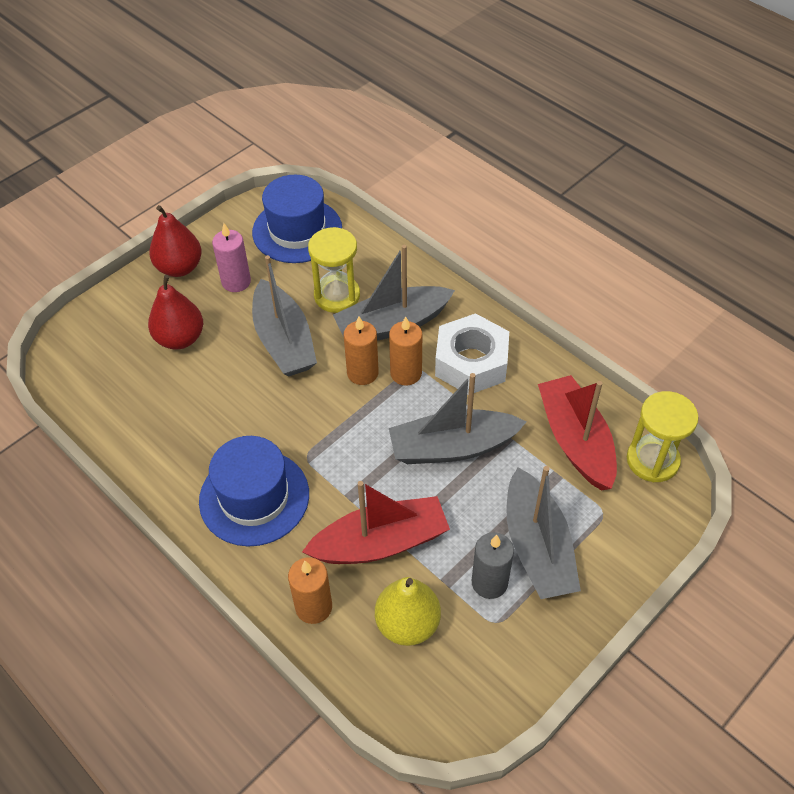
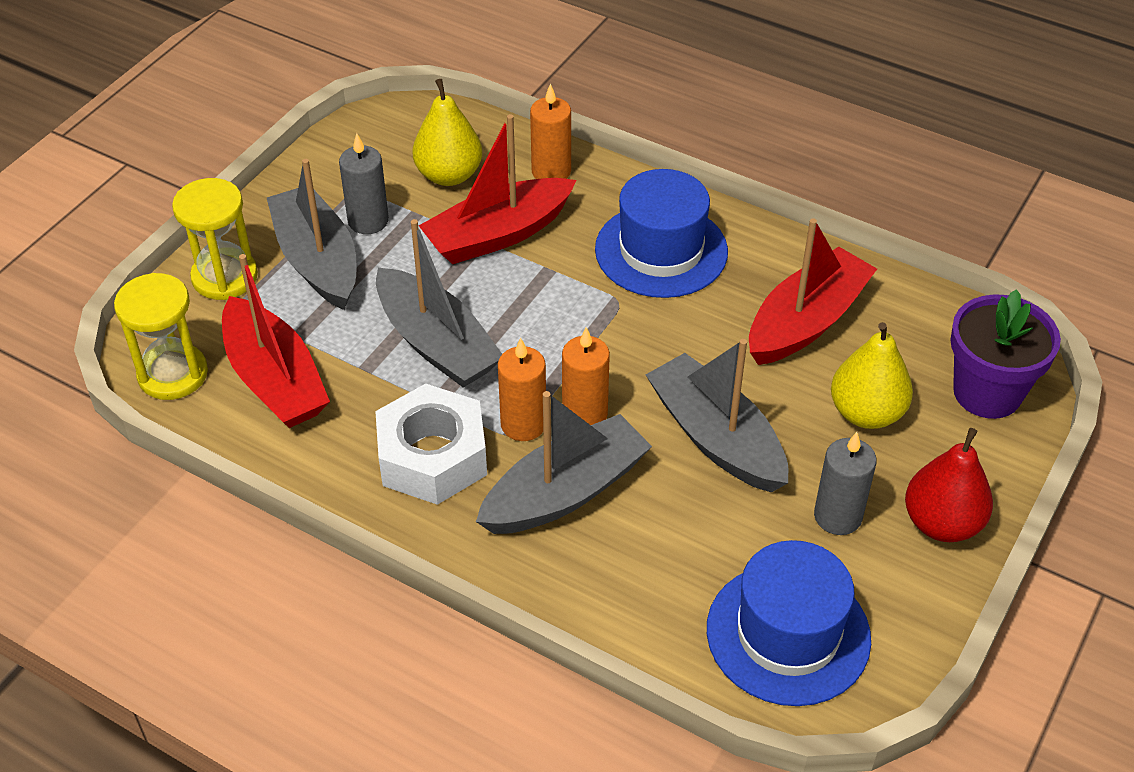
camera: 165 degrees right, 5 degrees down
(95, 337) = (987, 392): none -> purple flower pot
(179, 411) = (806, 322): none -> red boat
(180, 338) = (866, 413): red pear -> yellow pear
(236, 282) = (837, 516): pink candle -> grey candle
(337, 296) = (668, 523): yellow hourglass -> yellow hourglass (225, 277)
(452, 447) = (436, 343): grey boat -> grey boat turned 75 degrees clockwise

